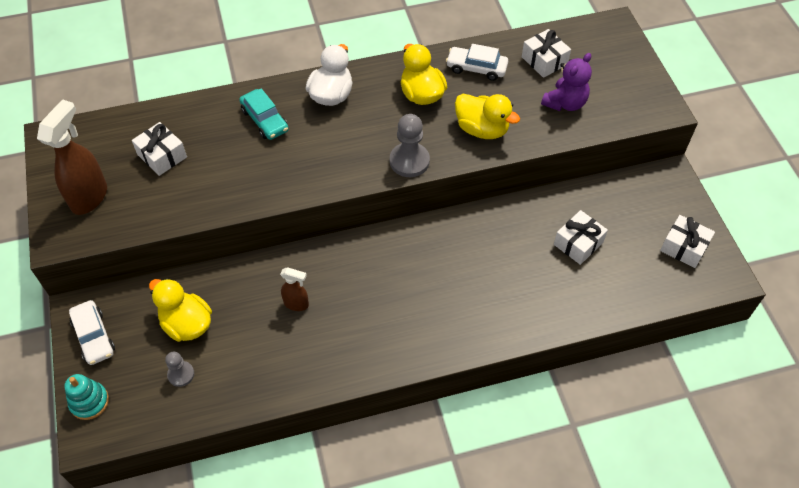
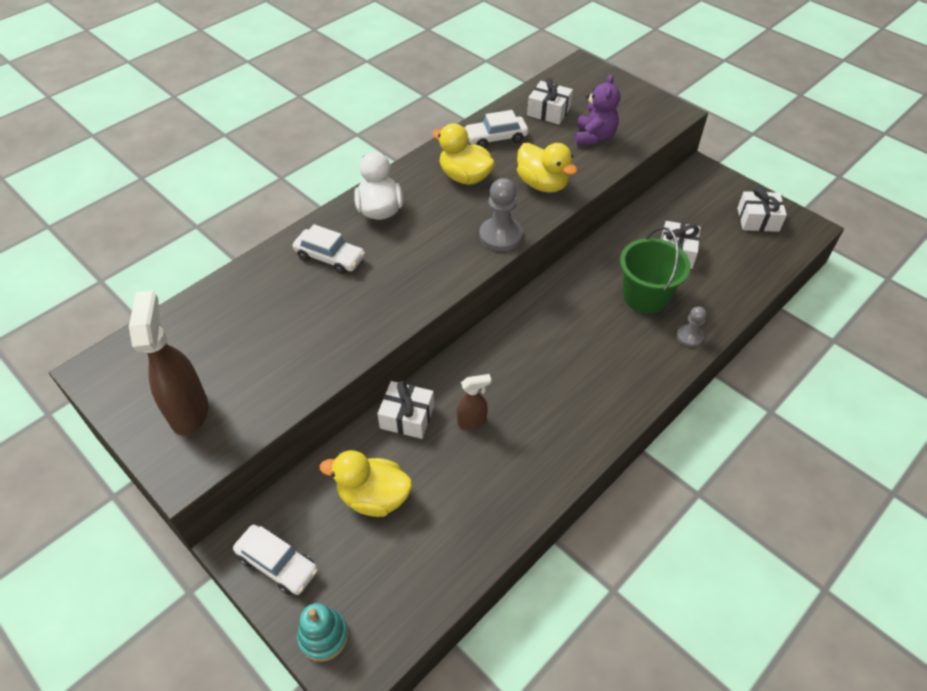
camera: 30 degrees left, 5 degrees down
(162, 156) = (243, 335): white gift -> white gift (407, 417)
(181, 374) = (405, 550): grey pawn -> grey pawn (689, 336)
(265, 120) = (330, 257): turquoise car -> white car
(482, 129) = (542, 184): yellow duck -> yellow duck turned 45 degrees clockwise
(517, 270) = (645, 296): none -> green bucket

